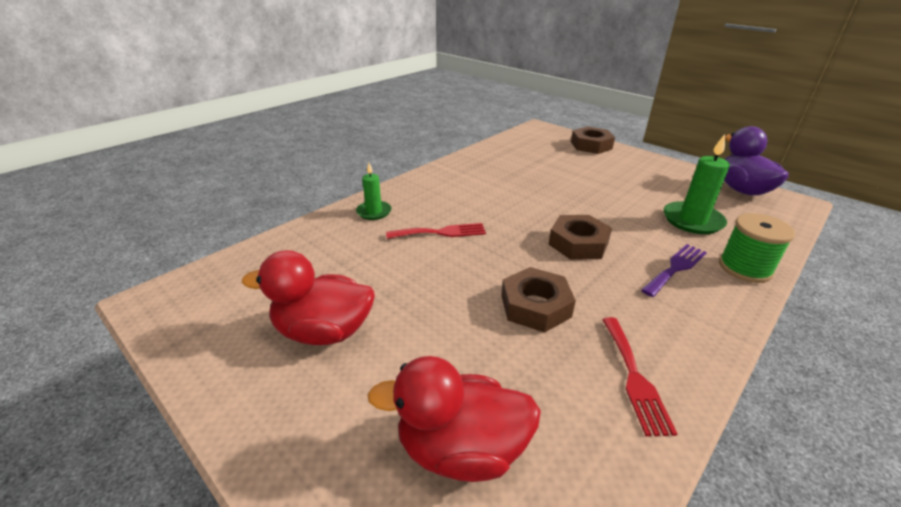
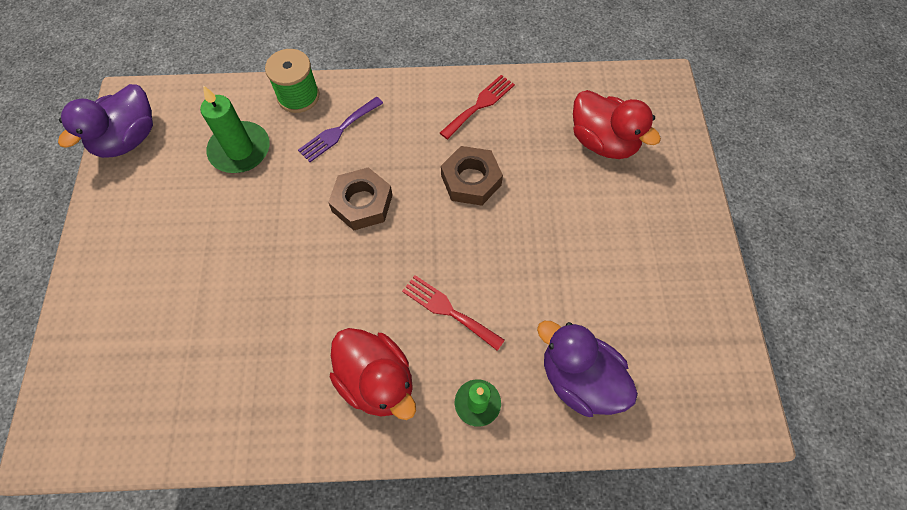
camera: 135 degrees left, 30 degrees up
(314, 251) = (579, 379): none -> purple duck
(324, 331) = (626, 270): red duck -> red duck (377, 381)
(591, 145) = (84, 330): brown nut -> none
(675, 268) = (338, 131): purple fork -> purple fork turned 45 degrees counterclockwise

